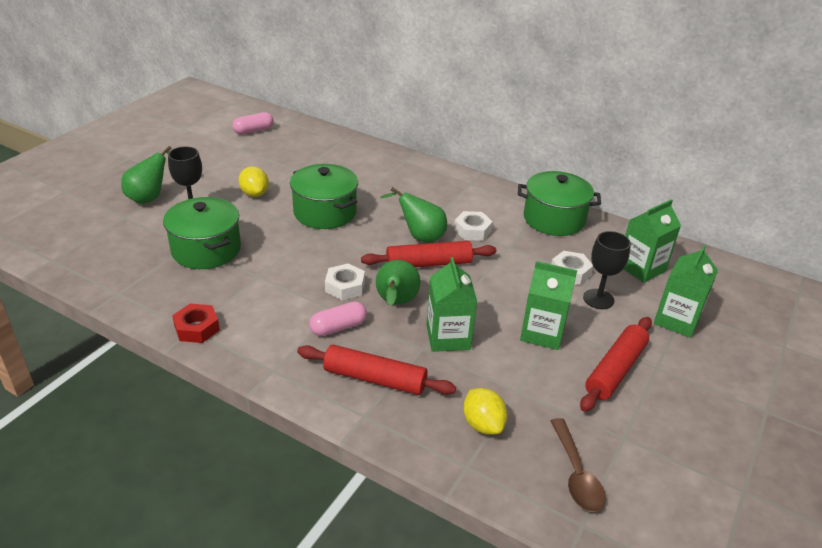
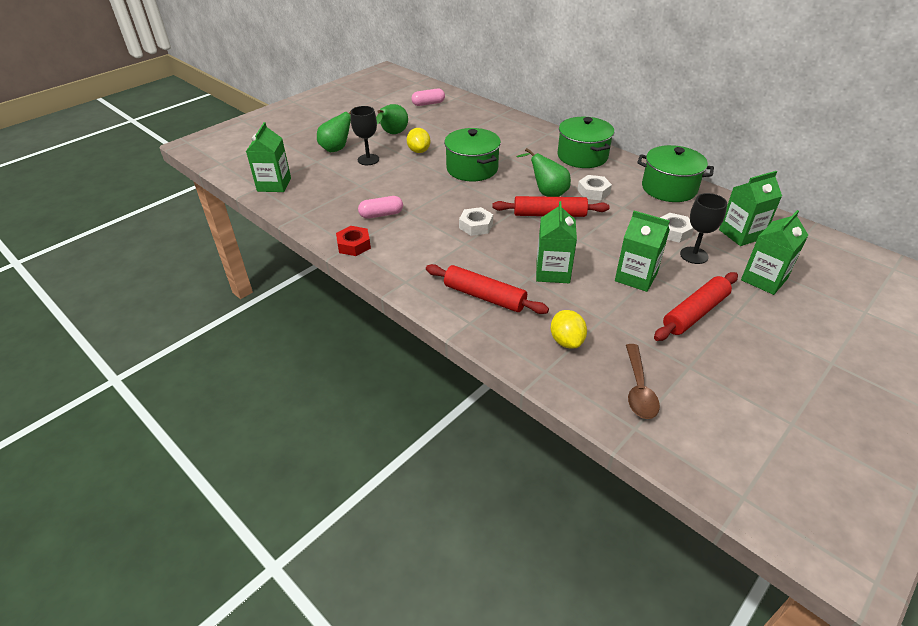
camera: 15 degrees right, 5 degrees up
(73, 254) = (274, 184): none -> green carton
(206, 250) = (373, 189): green pot -> green pot (582, 156)
(338, 327) = (464, 255): pink capsule -> pink capsule (381, 214)
(396, 303) = (515, 242): green pear -> green pear (392, 134)

